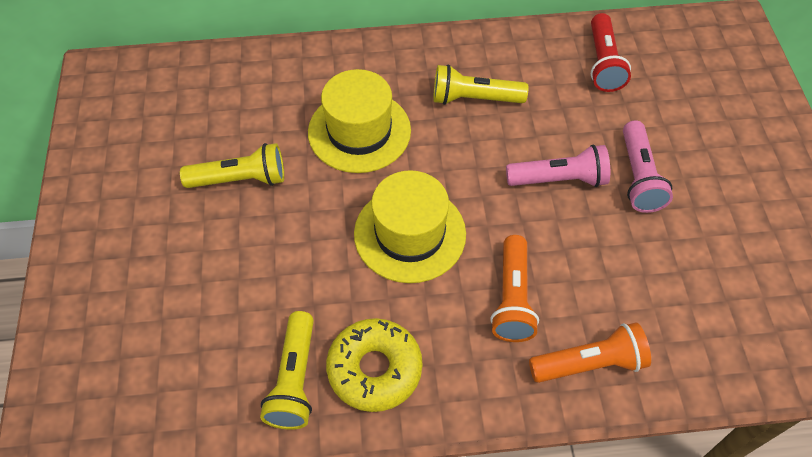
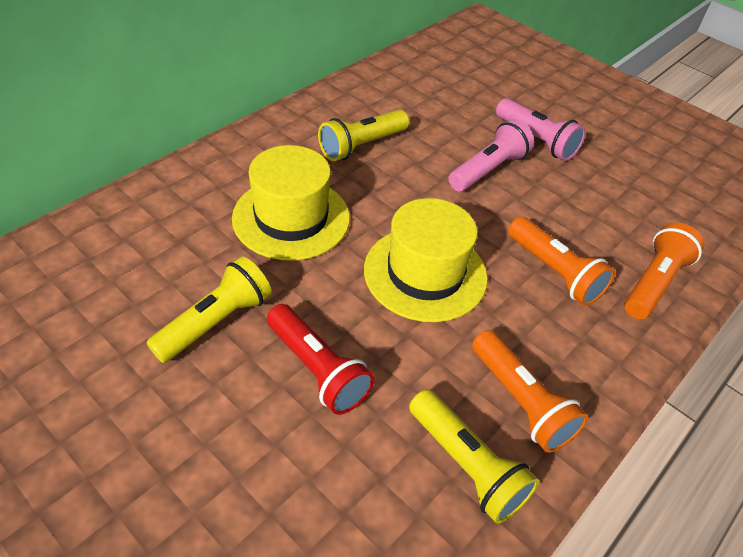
camera: 45 degrees left, 10 degrees down
(374, 369) = (521, 401): yellow donut -> orange flashlight
(603, 63) = (428, 79): red flashlight -> red flashlight (318, 369)

